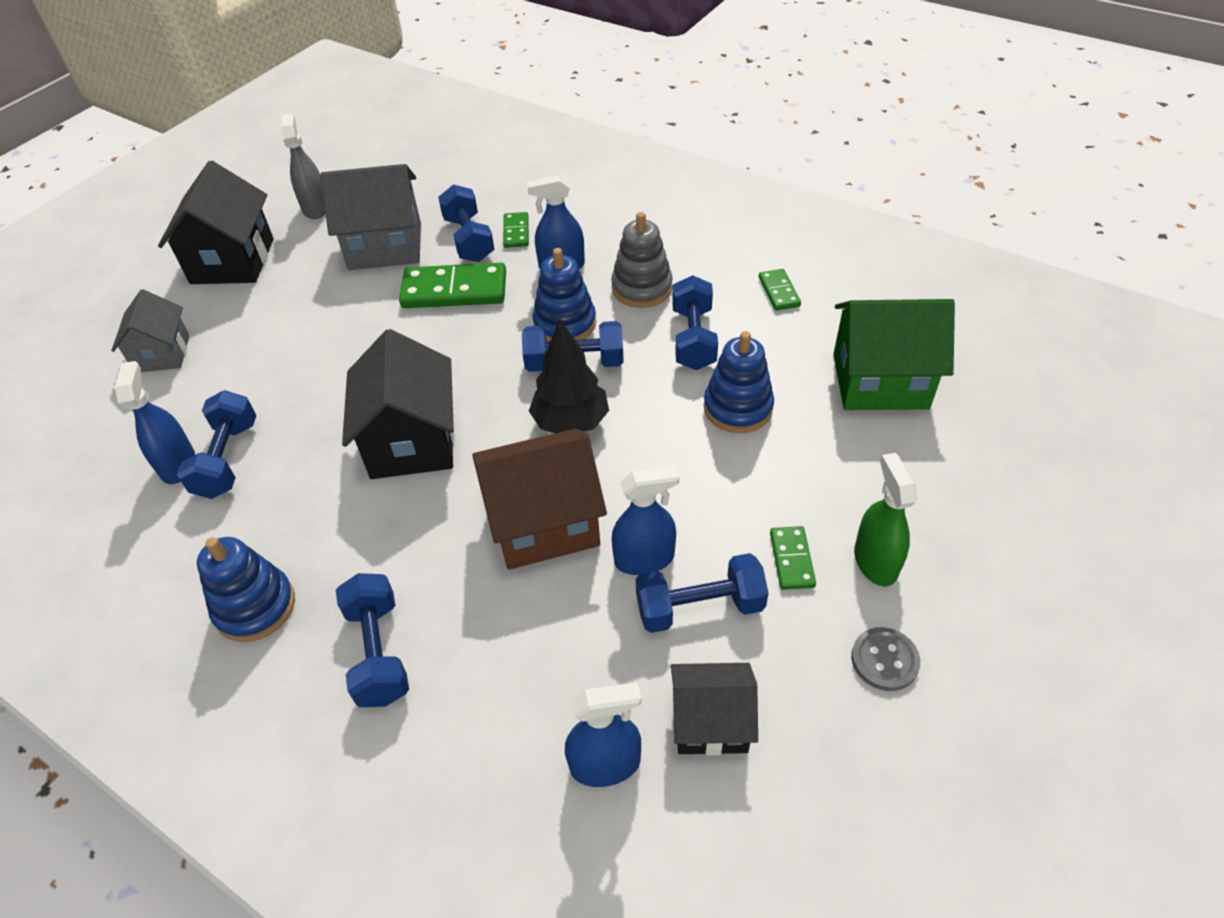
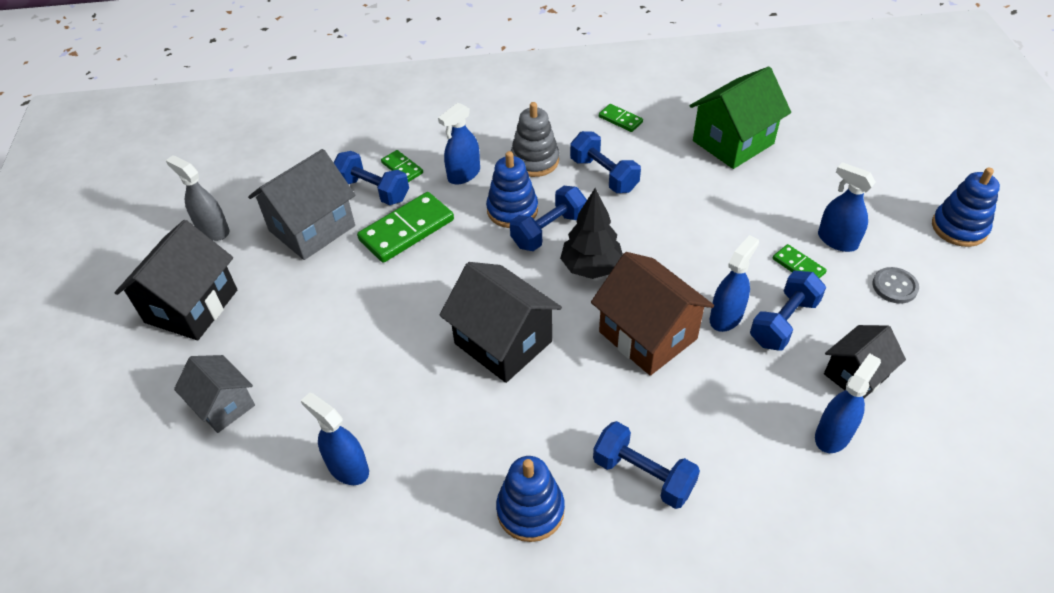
camera: 40 degrees left, 0 degrees up
(227, 459) = (383, 439): blue dumbbell -> none
(232, 261) = (191, 306): black house -> black house turned 60 degrees clockwise
(544, 523) = (647, 335): brown house -> brown house turned 75 degrees counterclockwise
(738, 408) = (676, 201): blue stacking toy -> blue stacking toy (959, 227)
(875, 561) = (837, 240): green spray bottle -> blue spray bottle

